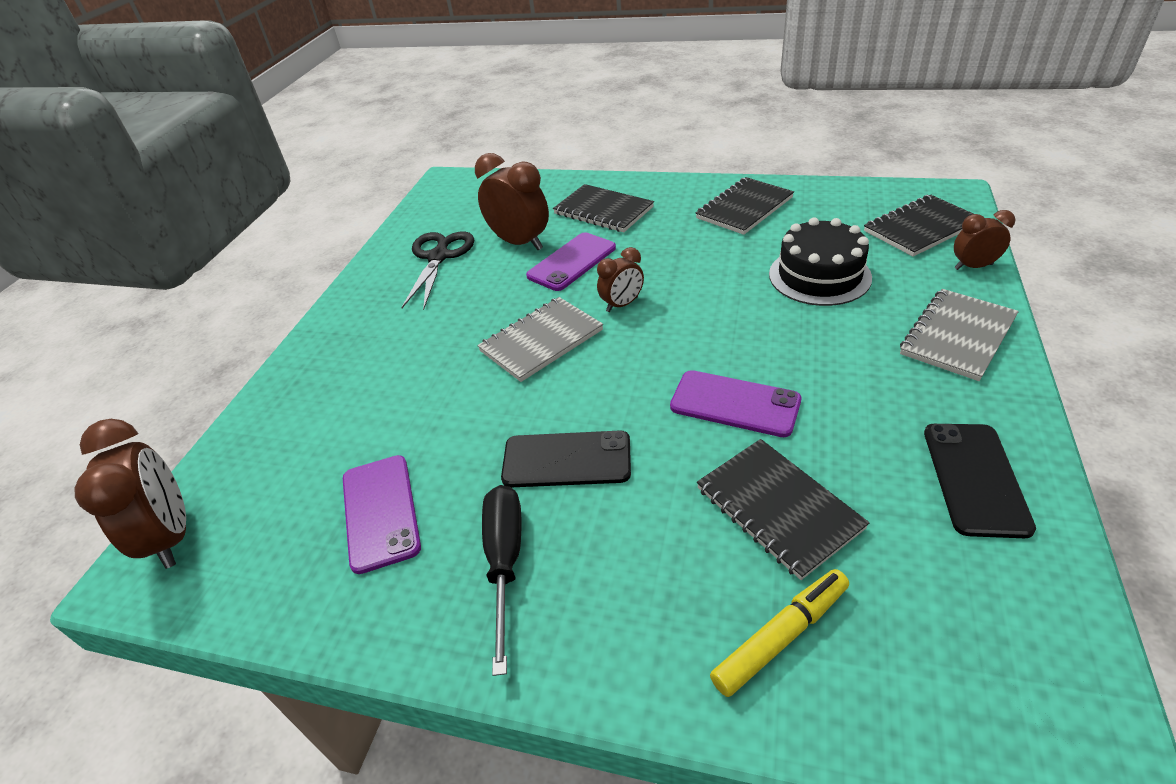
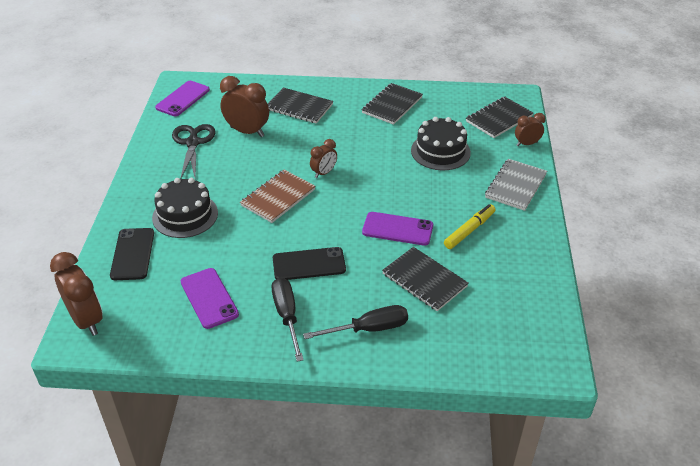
camera: 15 degrees left, 0 degrees up
(391, 363) = (185, 215): none -> black cake
(541, 341) = (278, 197): grey notebook -> brown notebook
(572, 262) = (285, 145): purple phone -> purple phone (183, 99)
(656, 607) = (369, 329): none -> black screwdriver
(780, 636) = (429, 335): yellow marker -> yellow marker (469, 230)
(975, 478) = (519, 259): black phone -> black phone (133, 254)

